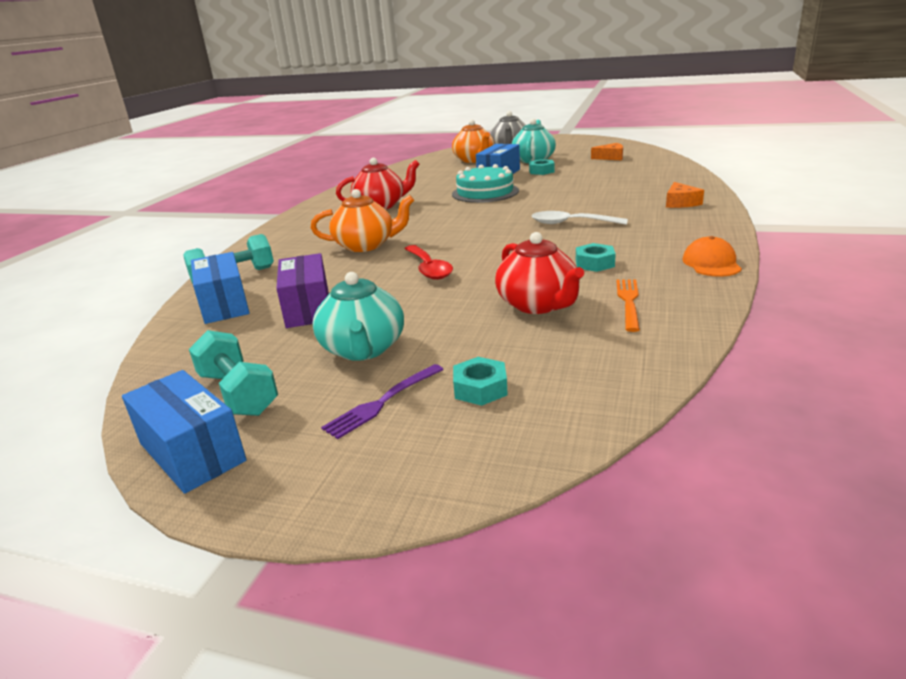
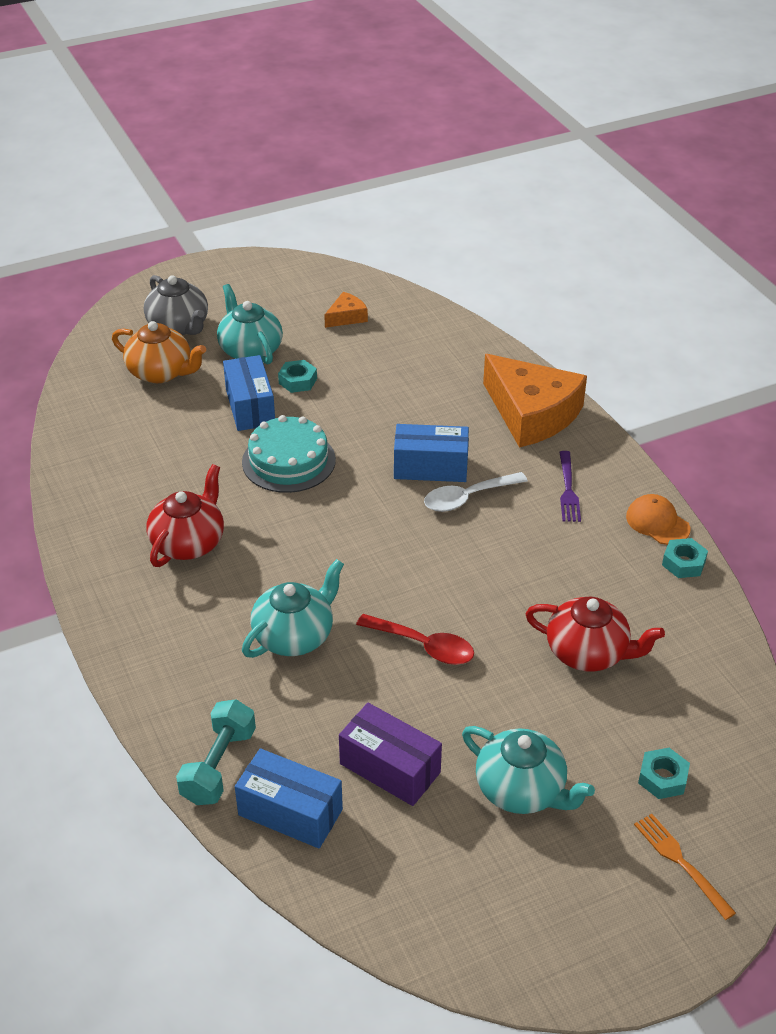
camera: 45 degrees left, 15 degrees up
(192, 452) = (553, 969): blue box -> blue box (430, 467)
(238, 393) = (495, 899): turquoise dumbbell -> none
(366, 245) = (294, 636): orange teapot -> turquoise teapot
(382, 403) = (616, 835): purple fork -> purple fork (568, 490)
(594, 263) = (566, 565): turquoise nut -> turquoise nut (683, 563)
(628, 302) = (651, 613): orange fork -> orange fork (680, 862)
(680, 203) = (531, 413): orange cheese -> orange cheese, size x2.23

